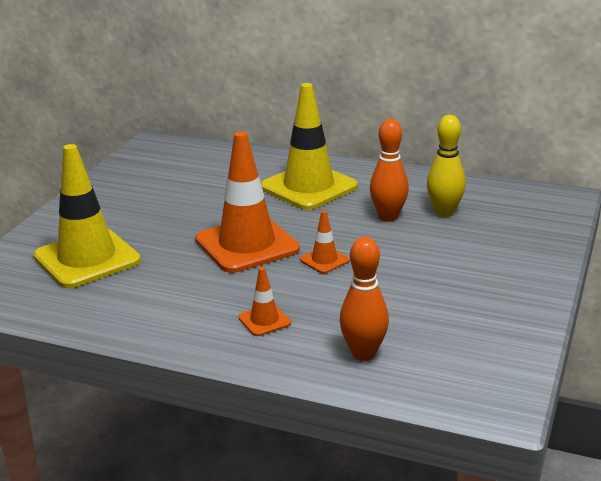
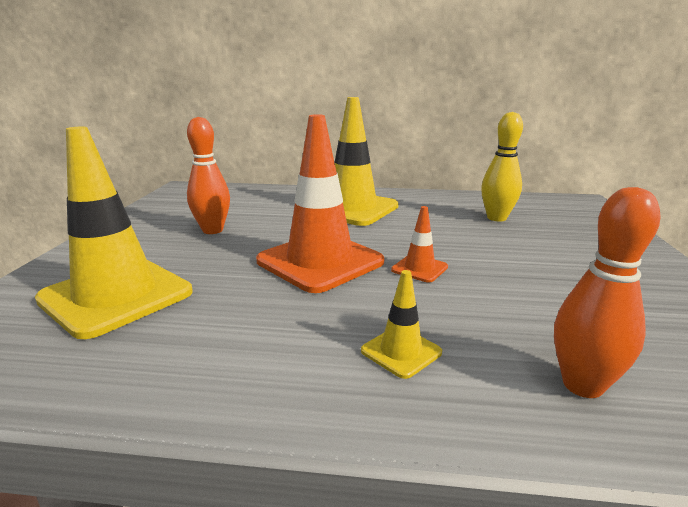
camera: 15 degrees left, 5 degrees down
(264, 320) = (401, 351): orange traffic cone -> yellow traffic cone
(388, 217) = (448, 225): orange bowling pin -> orange bowling pin (212, 230)

